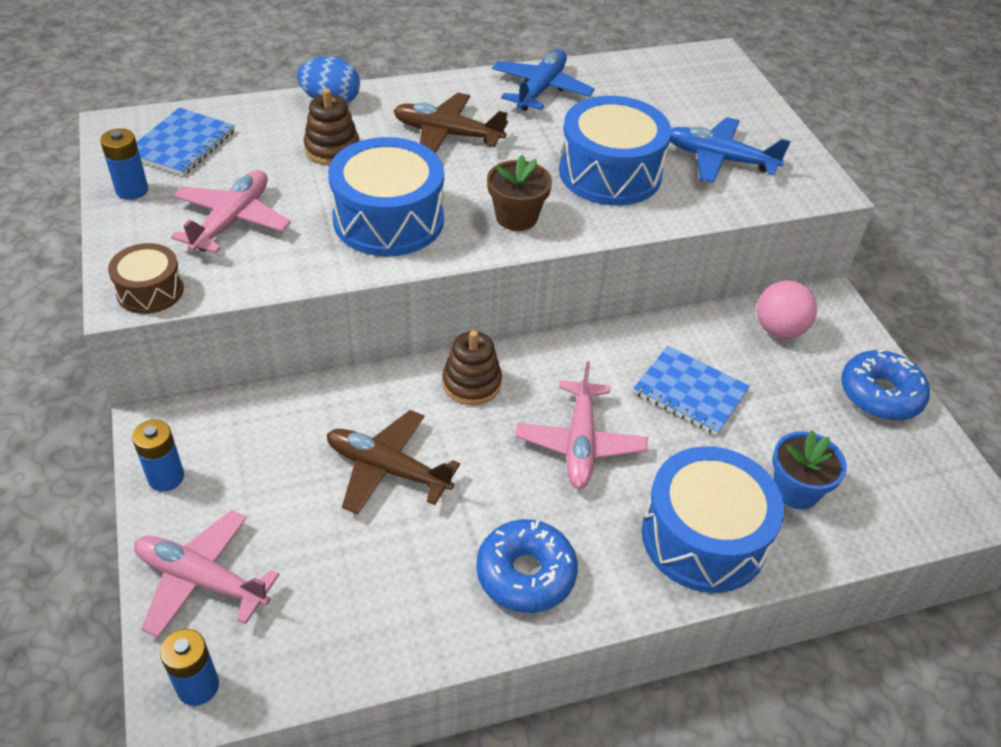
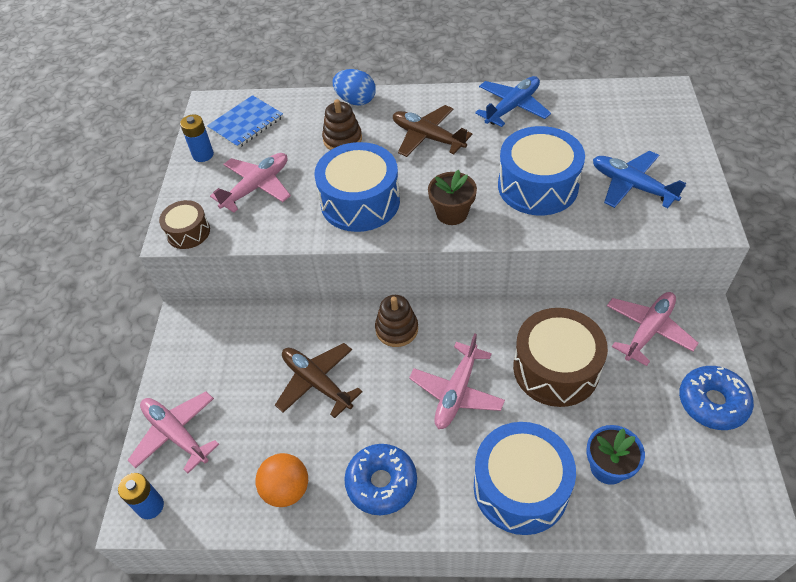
camera: 25 degrees right, 5 degrees up
(166, 477) = (178, 357): blue battery -> none
(397, 613) = (286, 489): none -> orange ball
(690, 392) = (556, 368): blue notebook -> brown drum
(779, 330) = (648, 330): pink ball -> pink plane

